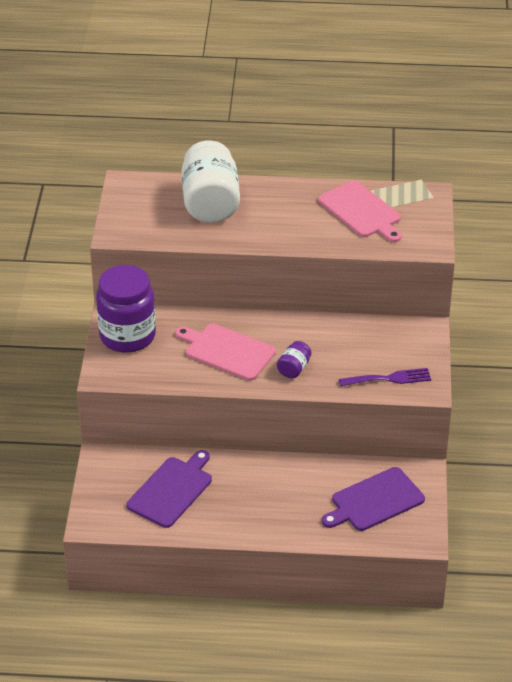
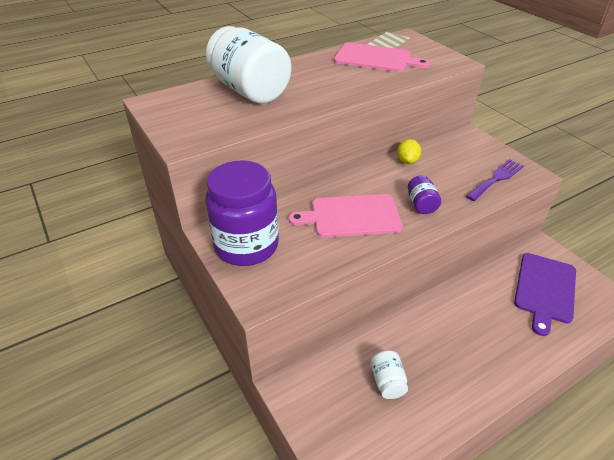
camera: 35 degrees left, 0 degrees up
(172, 490) = (387, 382): purple cutting board -> white jar
(333, 327) = (407, 161): none -> yellow lemon

